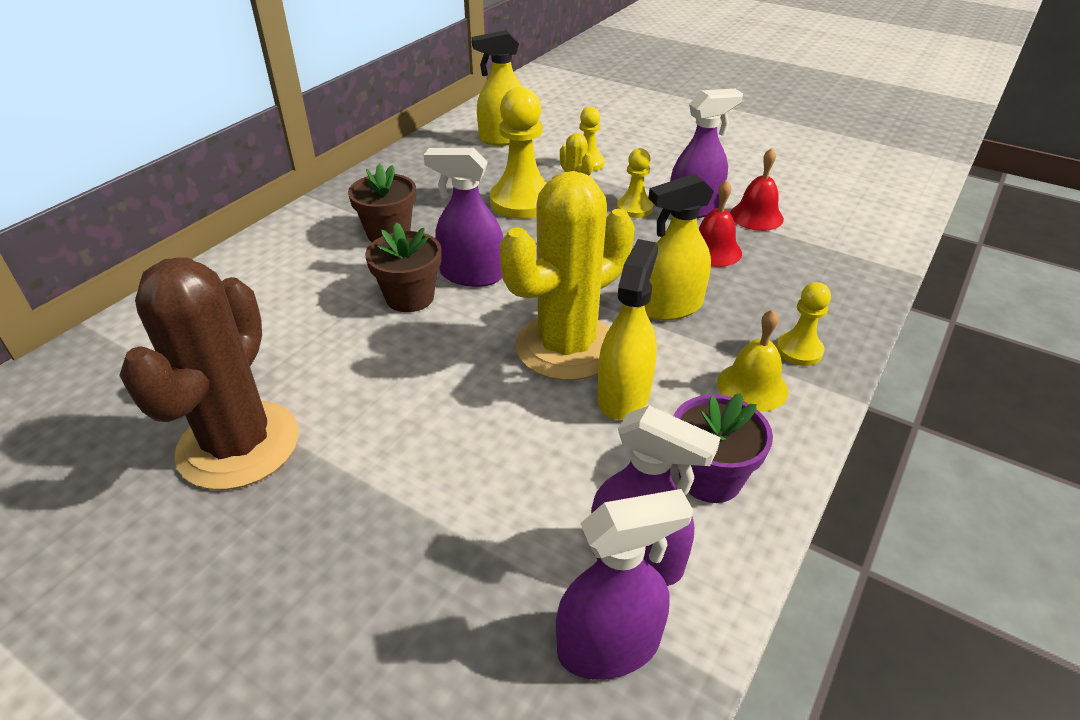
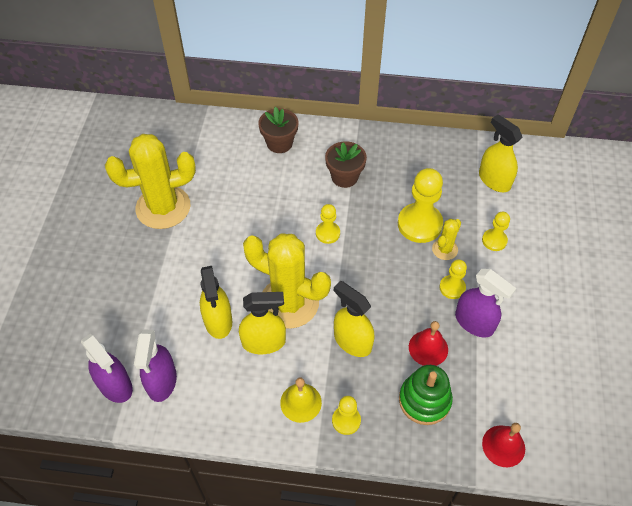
camera: 65 degrees right, 15 degrees up
(239, 445) = (163, 207): brown cactus -> yellow cactus
(410, 297) = (293, 215): brown flower pot -> brown flower pot (279, 143)
(471, 275) = (327, 233): purple spray bottle -> yellow pawn
(549, 438) = (218, 321): none -> yellow spray bottle
(710, 478) = (222, 398): purple flower pot -> none
(756, 216) = (489, 363): red bell -> red bell (503, 446)
(790, 276) = (424, 400): none -> green stacking toy

